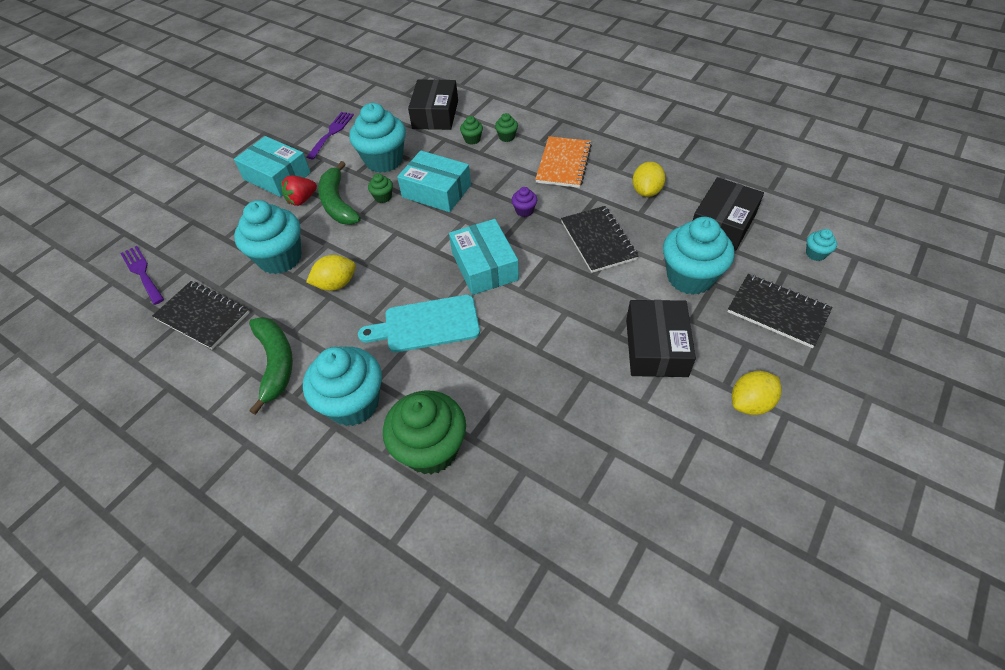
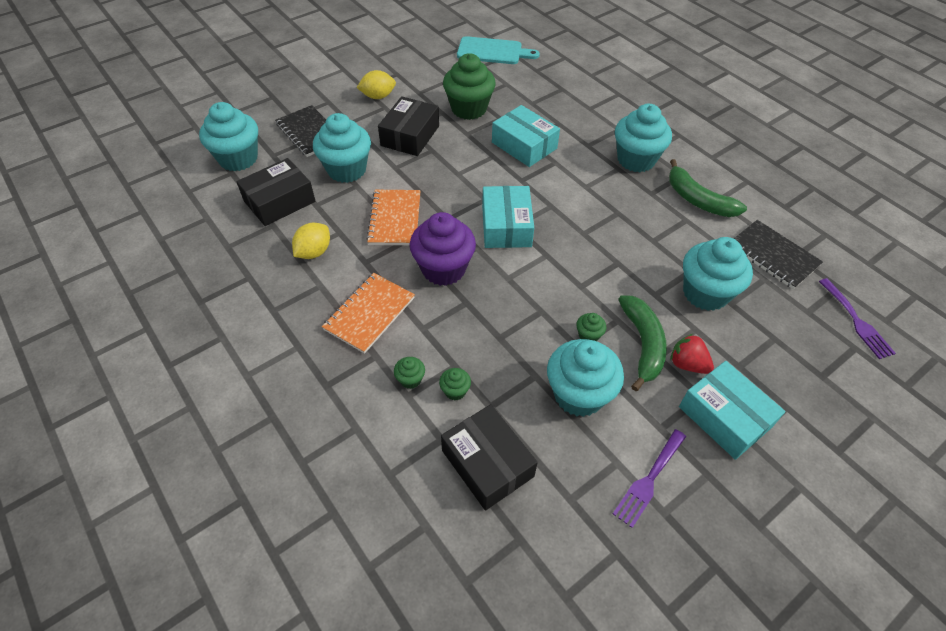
camera: 165 degrees left, 0 degrees up
(276, 363) = (698, 200): green banana -> green banana turned 45 degrees counterclockwise
(302, 200) = (687, 364): red strawberry -> red strawberry turned 120 degrees counterclockwise
(336, 284) = (647, 249): yellow lemon -> none
(426, 324) = (571, 194): turquoise cutting board -> turquoise cutting board (493, 51)
(431, 449) = (586, 124): green cupcake -> green cupcake (469, 109)
(435, 114) = (487, 463): black box -> black box turned 60 degrees counterclockwise
(436, 191) = (525, 324): turquoise box -> turquoise box (524, 145)
(524, 211) = (443, 269): purple cupcake -> purple cupcake, size x2.34
(598, 240) = (395, 219): black notebook -> orange notebook
(815, 254) = (238, 158): turquoise cupcake -> turquoise cupcake, size x2.34

